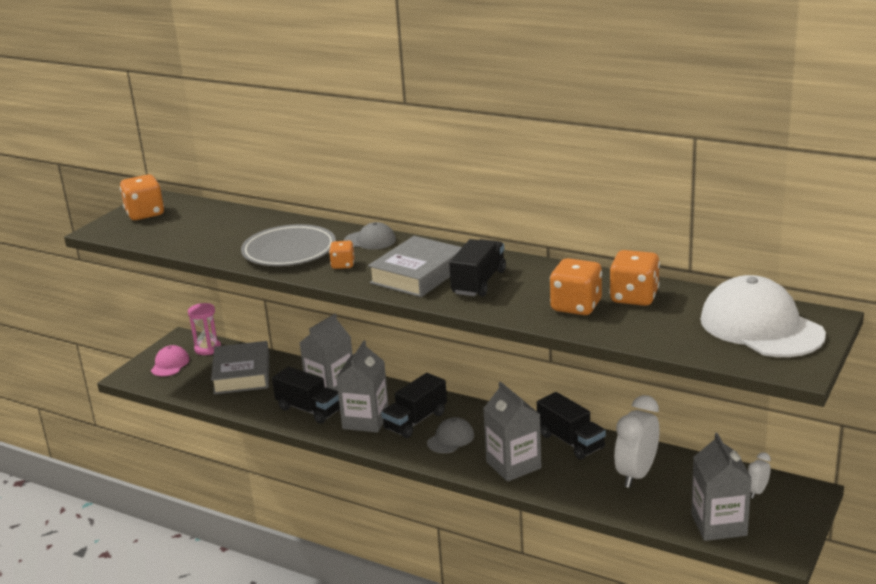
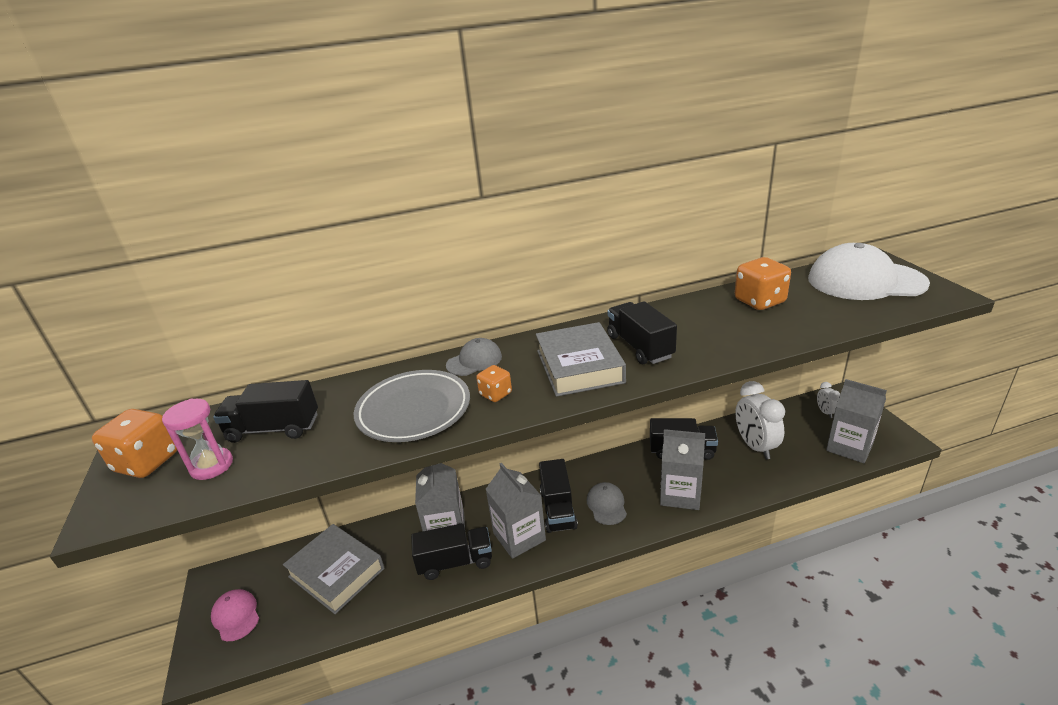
camera: 45 degrees left, 5 degrees up
(208, 348) = (259, 571): pink hourglass -> pink hourglass (212, 466)
(215, 226) = (273, 429): none -> black truck
(576, 306) = (744, 326): orange dice -> none

